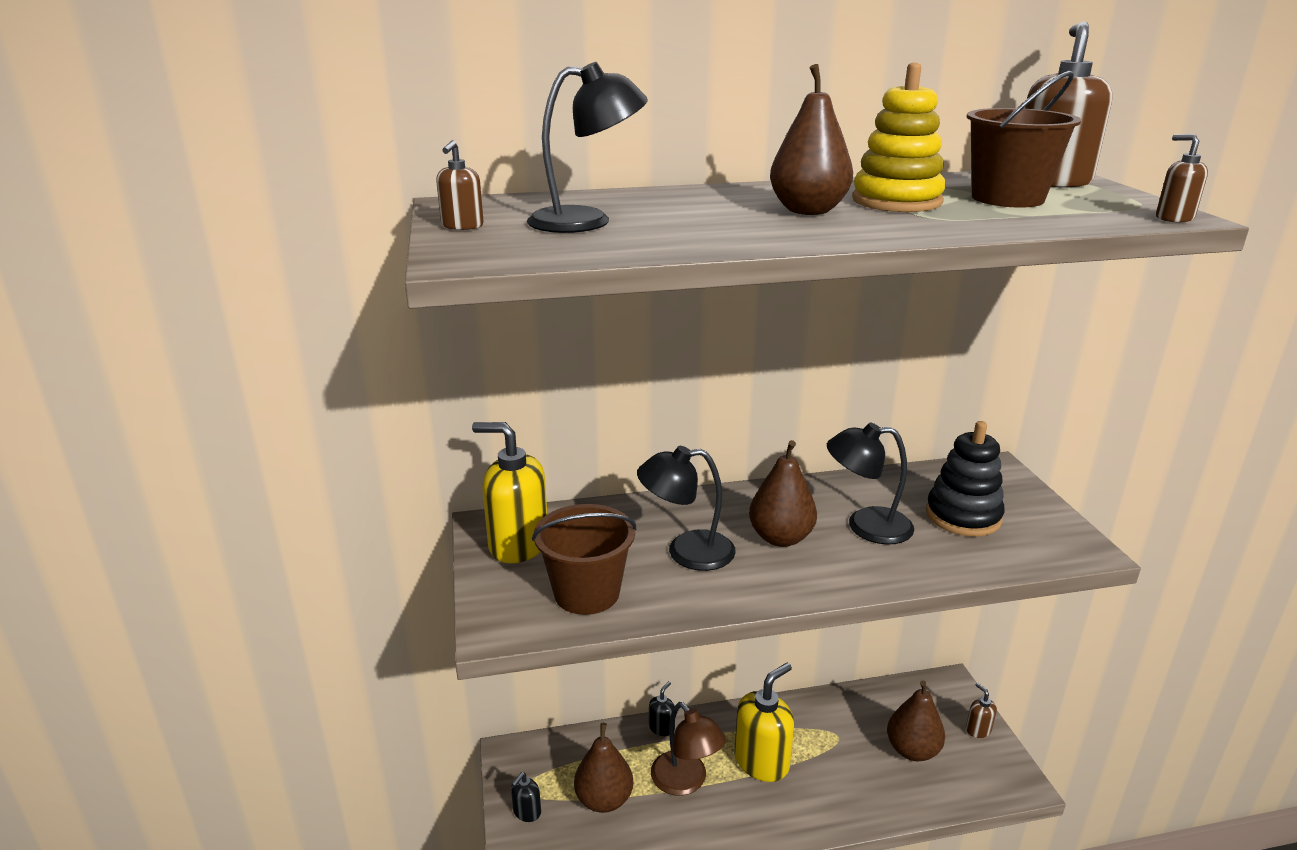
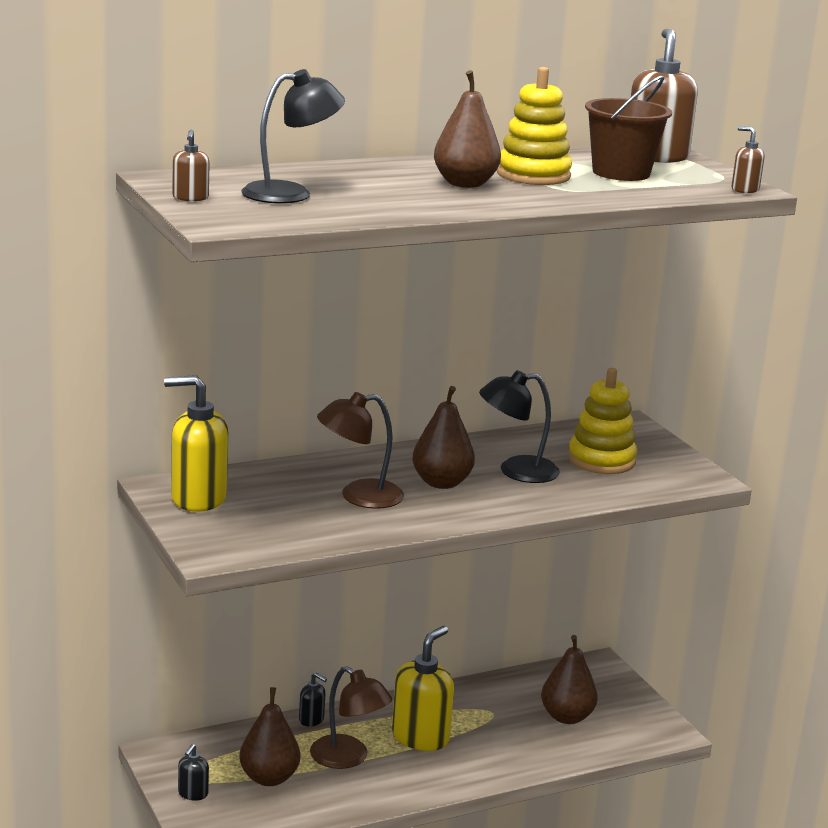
camera: 15 degrees left, 5 degrees down
(587, 593) = (280, 528): brown bucket -> none
(662, 728) = (311, 720): black soap dispenser -> black soap dispenser turned 105 degrees clockwise
(686, 552) = (359, 496): black lamp -> brown lamp
(963, 516) = (601, 460): black stacking toy -> yellow stacking toy
(978, 730) = (628, 697): brown soap dispenser -> none

